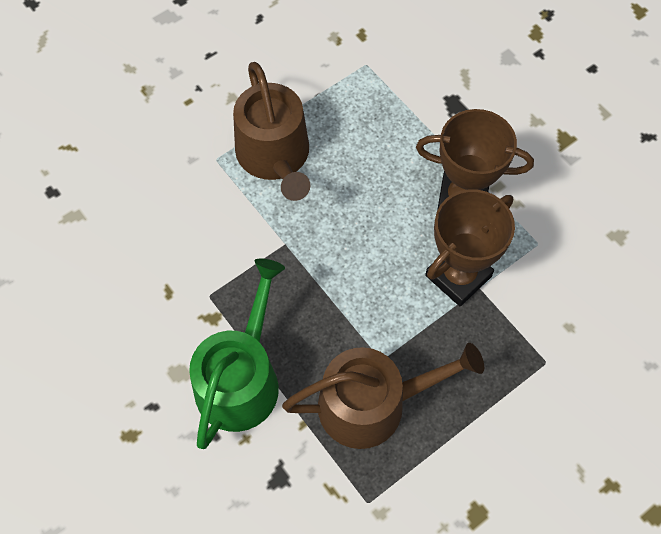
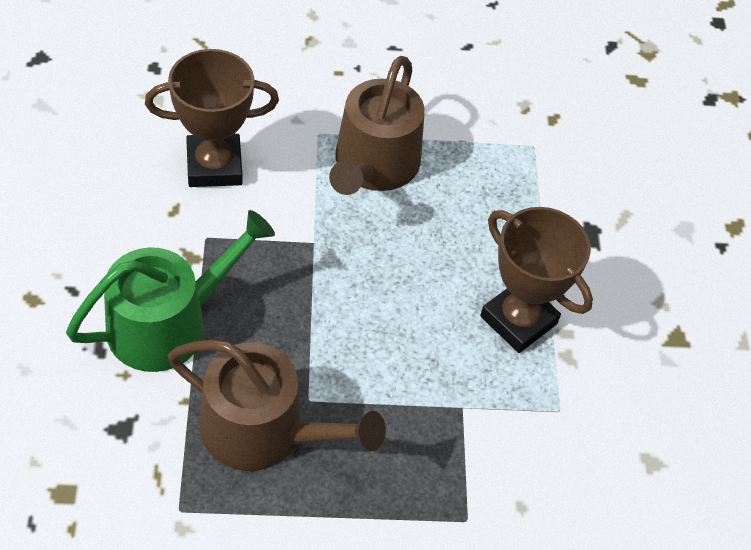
camera: 30 degrees right, 10 degrees down
(458, 276) = (451, 382): brown trophy -> brown trophy (214, 166)

